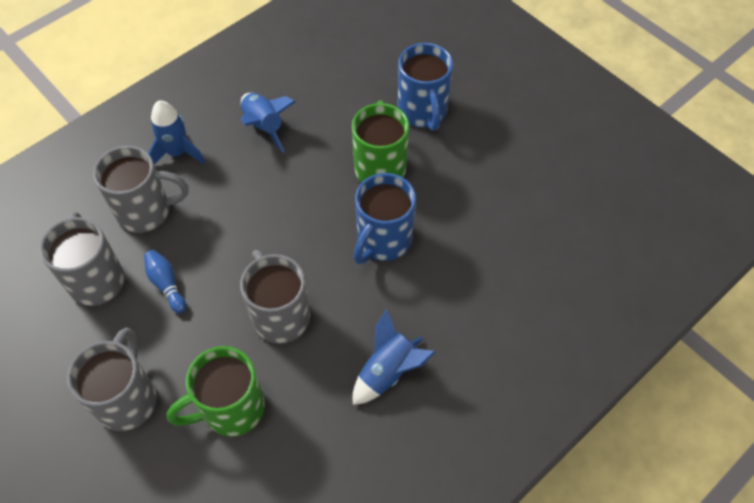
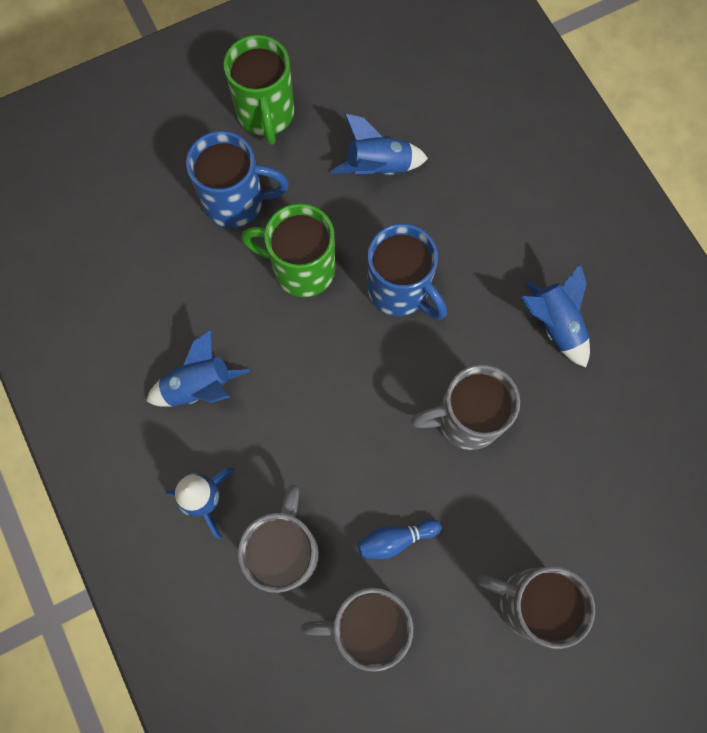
camera: 75 degrees left, 15 degrees up
(231, 409) = (563, 491): green mug -> green mug (266, 115)
(491, 200) = (378, 167): none -> blue rocket

